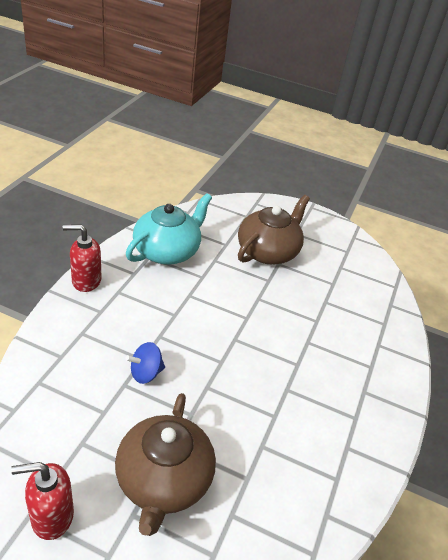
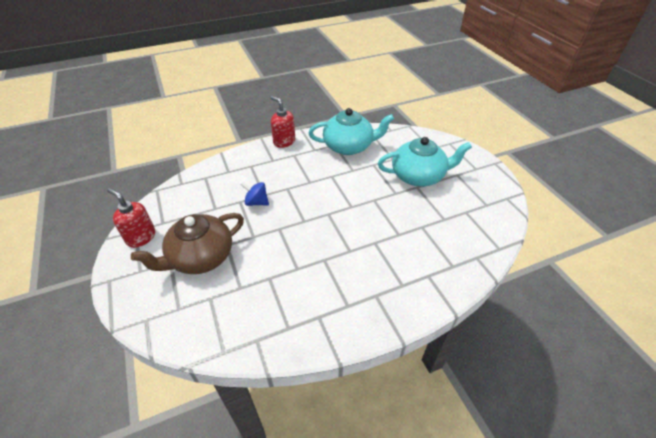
camera: 50 degrees right, 5 degrees up
(268, 251) = (418, 176): brown teapot -> turquoise teapot

